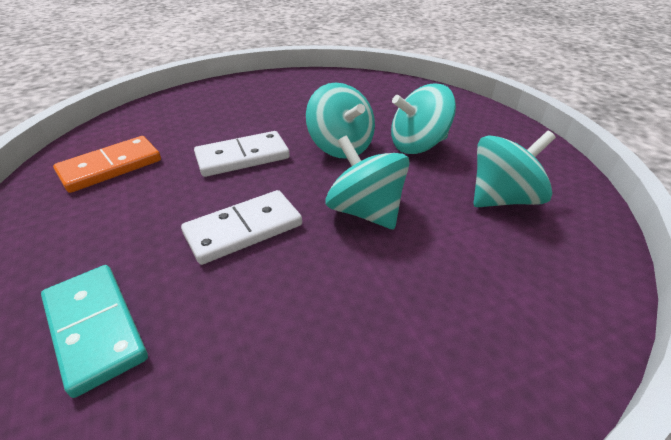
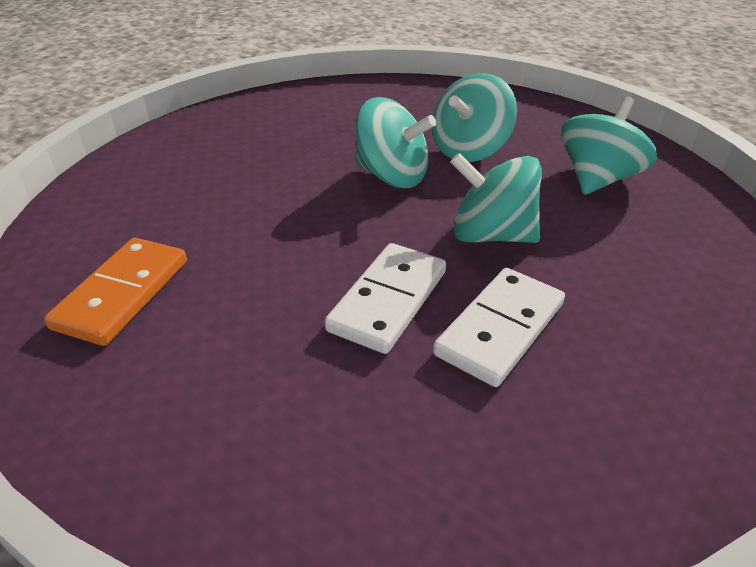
camera: 30 degrees left, 0 degrees up
(94, 328) = (346, 469): turquoise domino -> none
(242, 157) = (291, 223): white domino -> white domino (500, 329)

